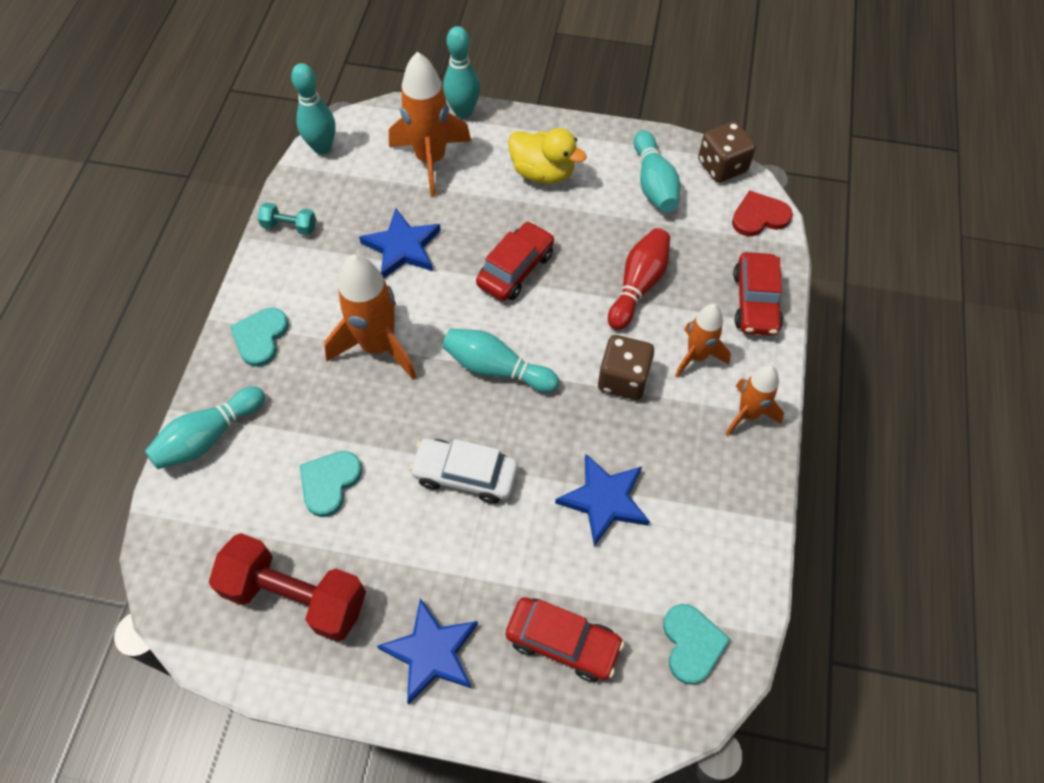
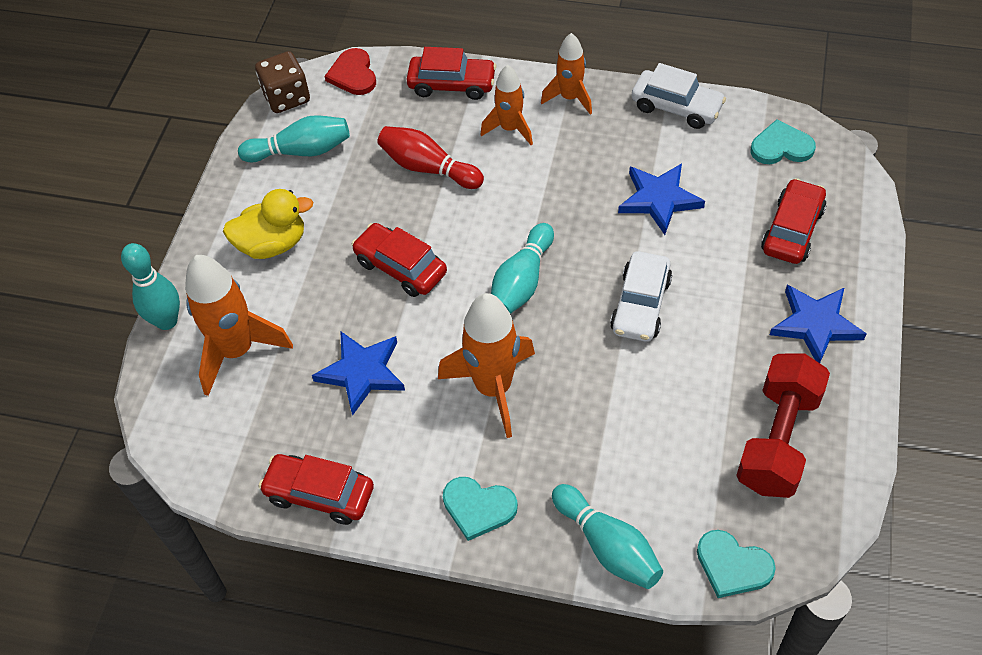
camera: 85 degrees left, 5 degrees down
(289, 226) = (319, 494): turquoise dumbbell -> red car
(322, 147) = (197, 469): turquoise bowling pin -> none
(329, 482) = (656, 420): turquoise heart -> turquoise heart (732, 566)
(543, 173) = (272, 244): yellow duck -> yellow duck turned 45 degrees clockwise
(623, 379) = (534, 182): brown dice -> none
(745, 526) = (676, 107): none -> white car

